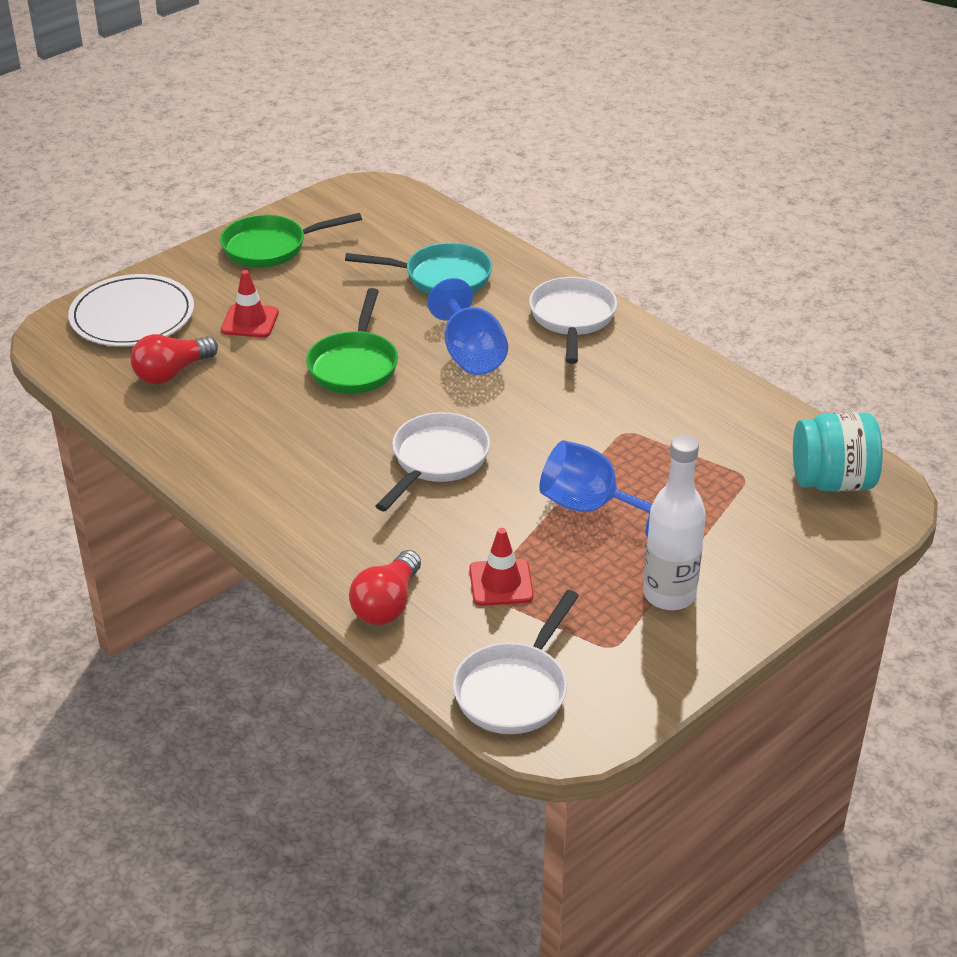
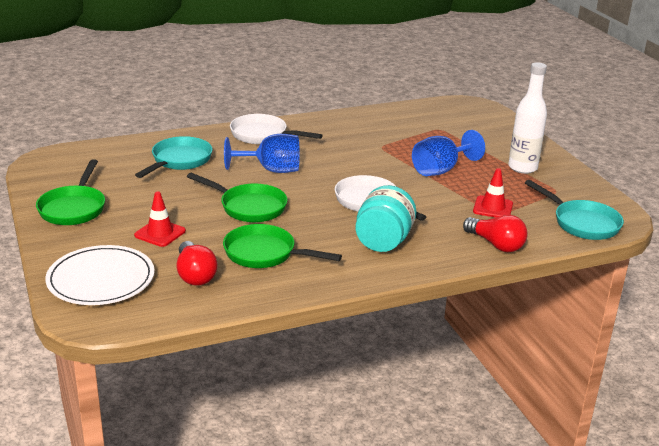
camera: 70 degrees left, 10 degrees down
(246, 409) = (265, 254): none -> green pan
(515, 690) = (582, 223): white pan -> turquoise pan
(832, 481) = (455, 112): turquoise jar -> turquoise jar (383, 242)

